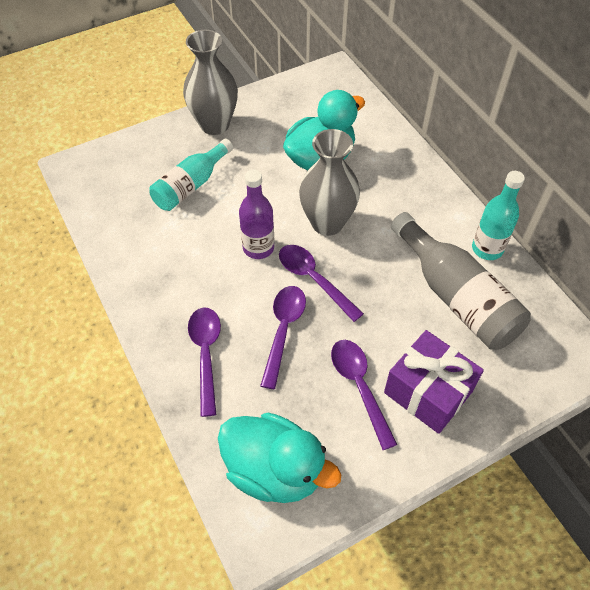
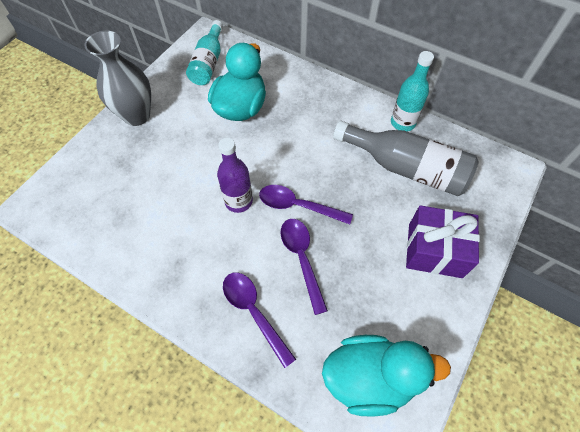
camera: 30 degrees left, 5 degrees up
(190, 185) = (149, 175): turquoise bottle -> turquoise bottle (208, 63)
(327, 223) = (279, 156): grey vase -> none
(359, 387) = (386, 273): purple spoon -> none

